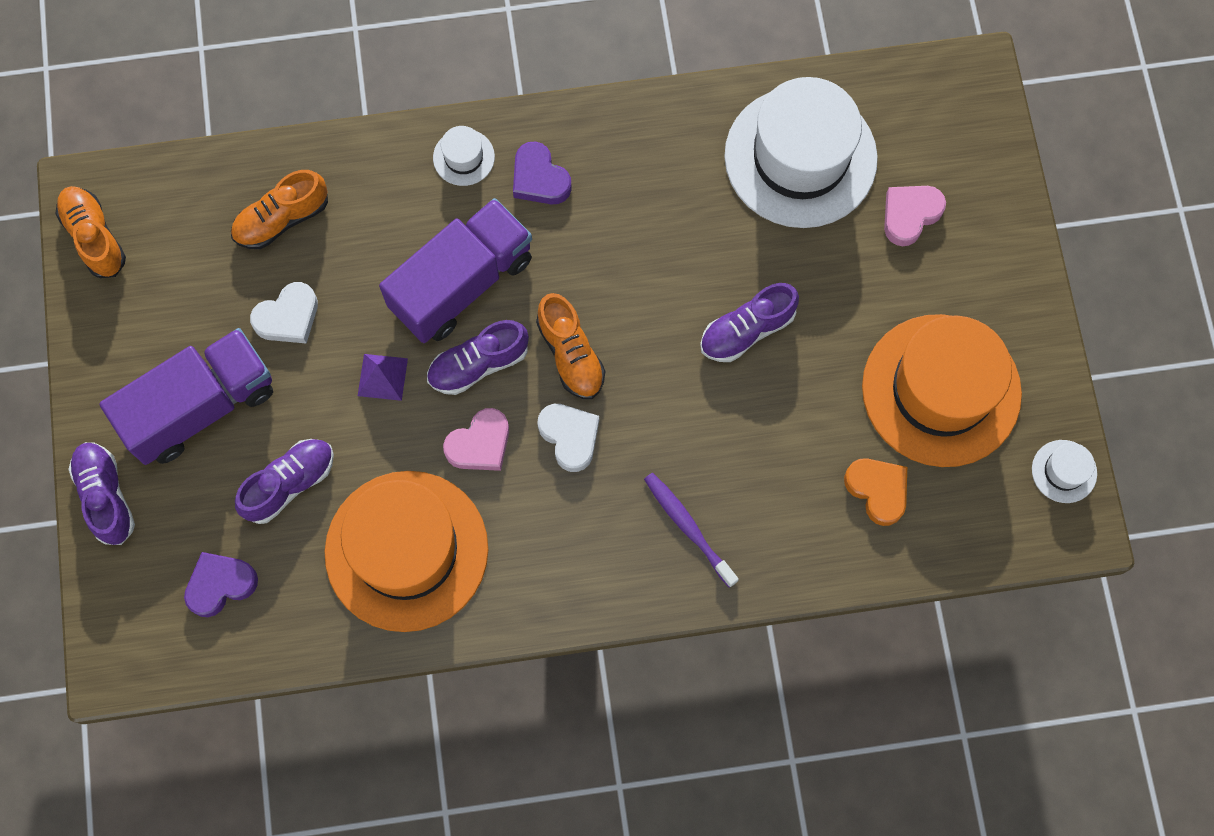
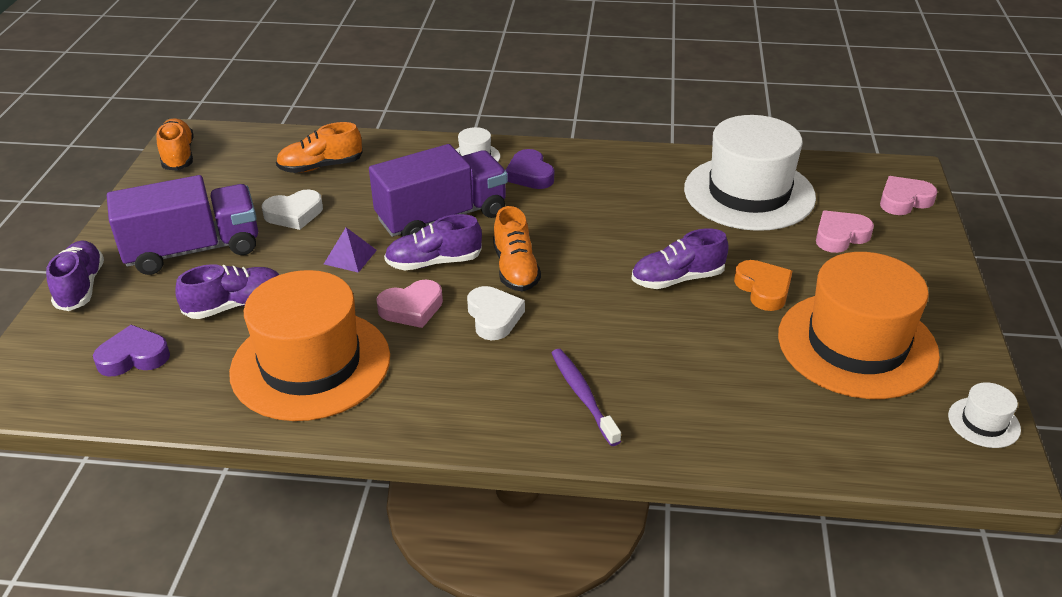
camera: 15 degrees right, 35 degrees down
(877, 490) = (782, 403): orange heart -> orange heart (763, 289)
(975, 132) = (904, 200): none -> pink heart

